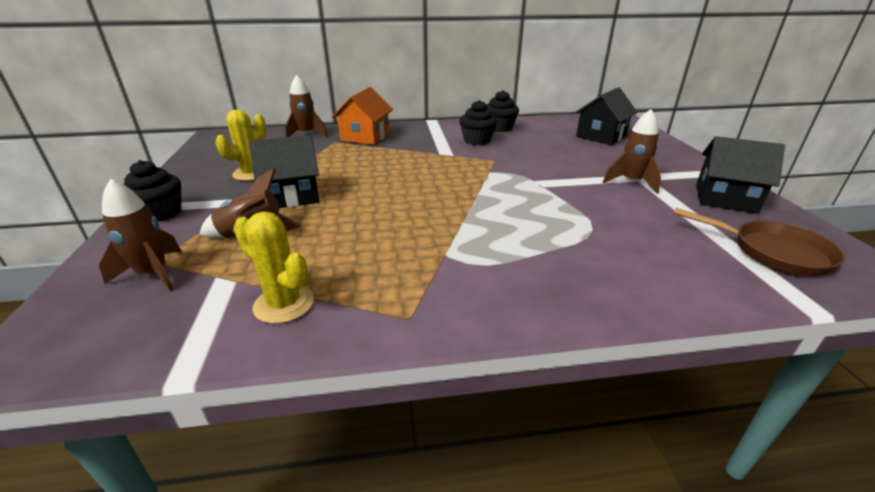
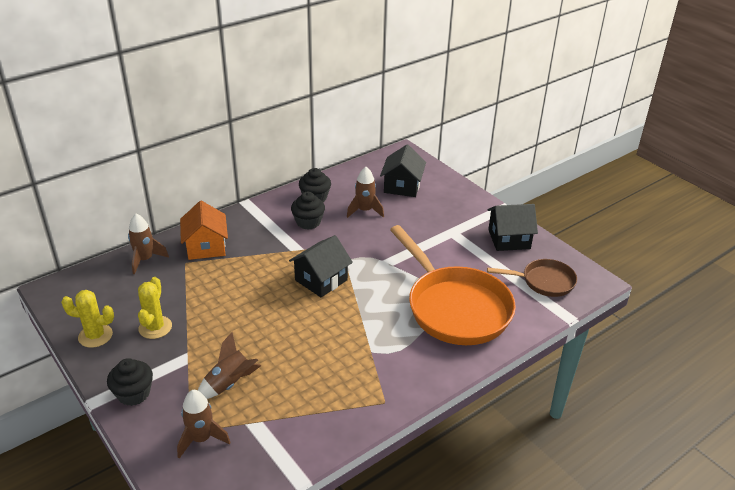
camera: 30 degrees left, 5 degrees up
(284, 304) = (308, 423): yellow cactus -> yellow cactus (95, 336)
(292, 195) = (218, 339): black house -> black house (321, 280)
(602, 243) = (455, 308): none -> orange pan
(631, 182) = (447, 240): brown rocket -> brown rocket (365, 211)

